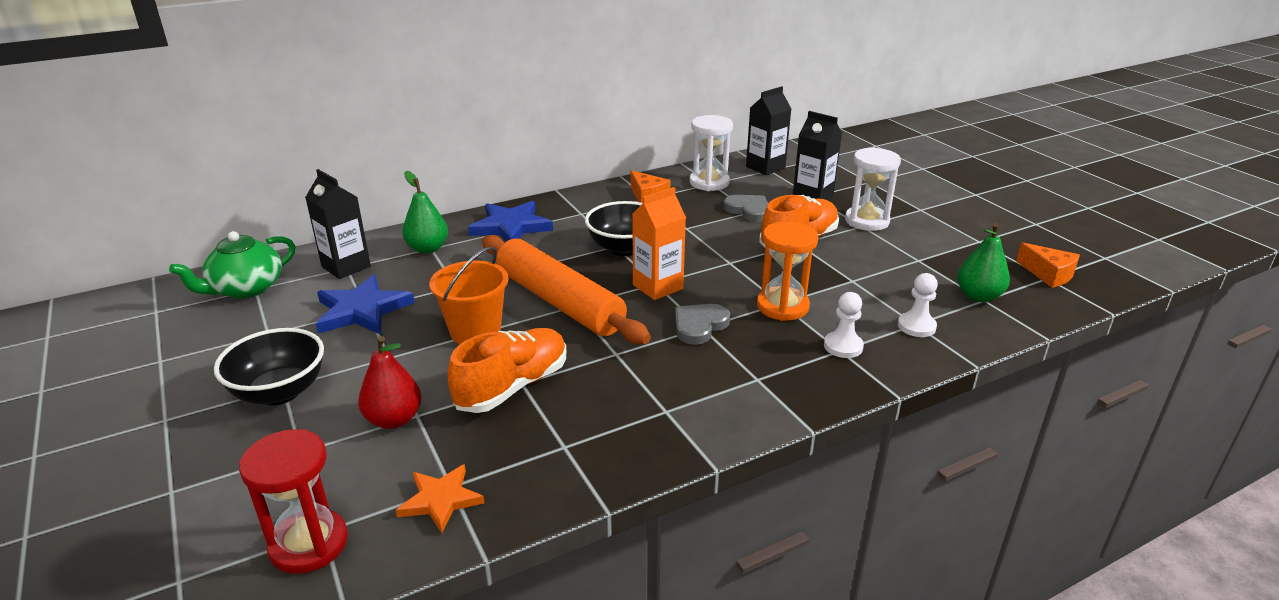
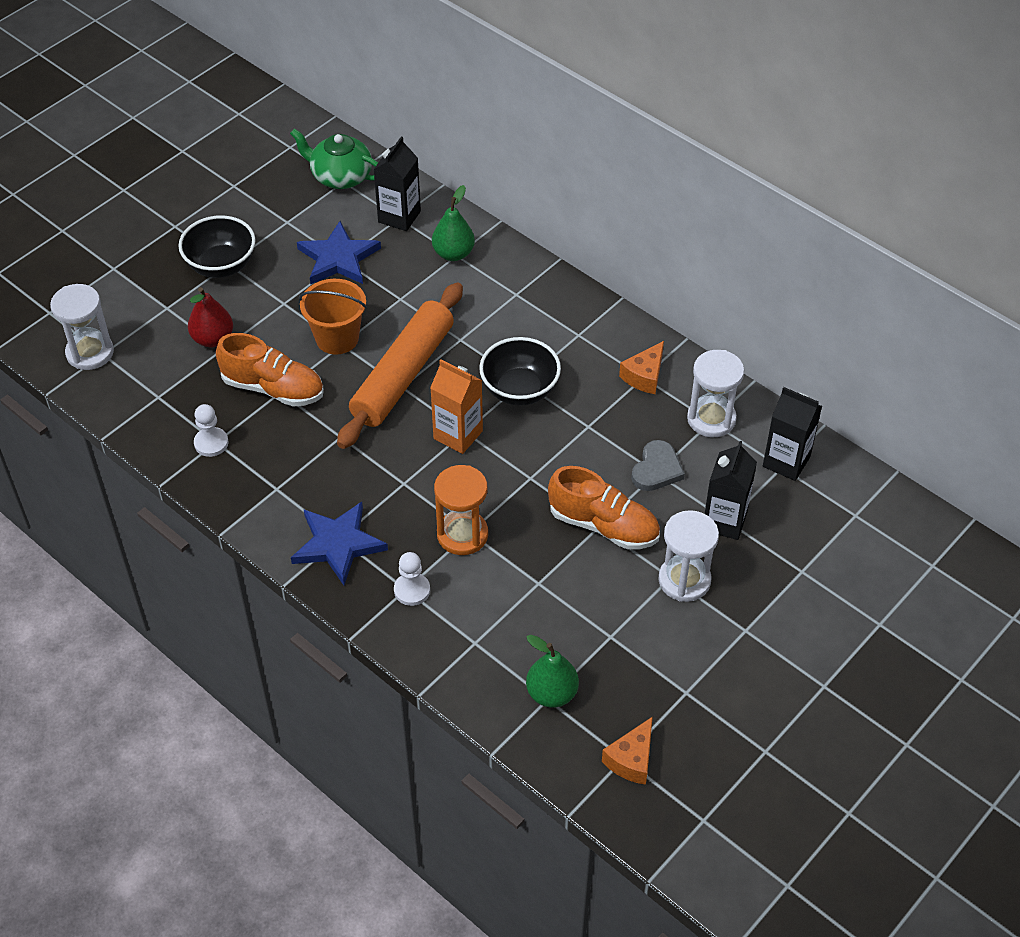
camera: 70 degrees right, 20 degrees up
(309, 544) = (90, 353): red hourglass -> white hourglass
(440, 500) = (144, 397): orange star -> none
(511, 227) = (523, 293): blue star -> blue star (338, 544)
(699, 326) = (404, 481): grey heart -> none
(916, 326) = (470, 643): white pawn -> white pawn (211, 443)

